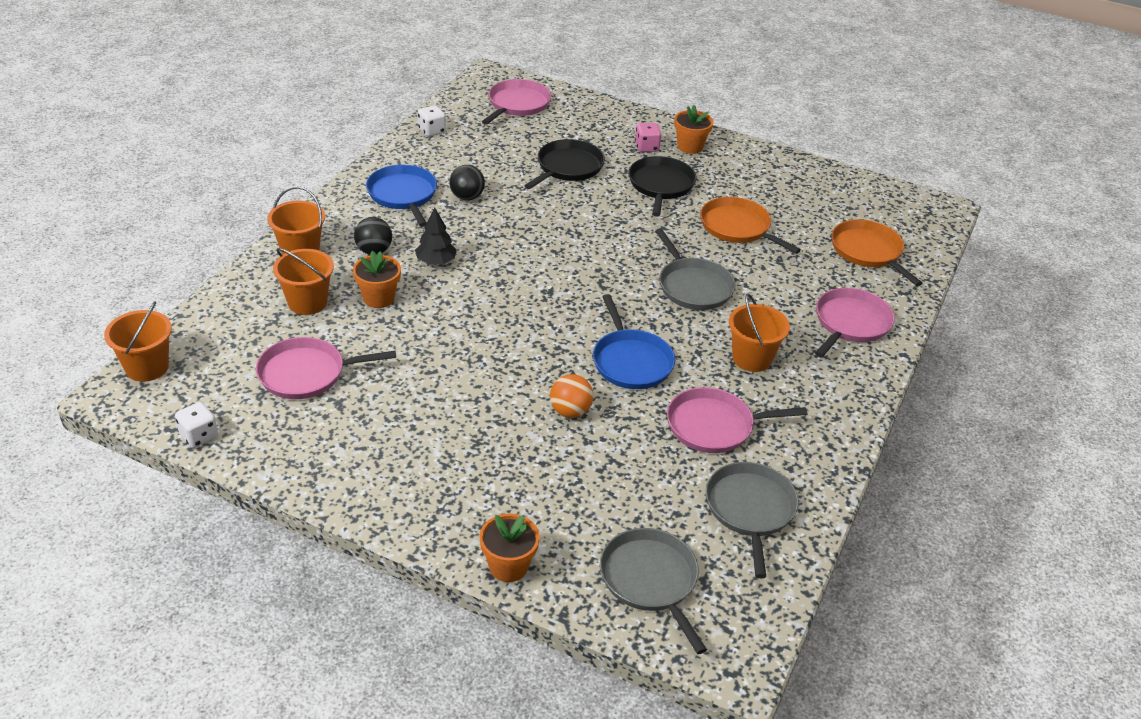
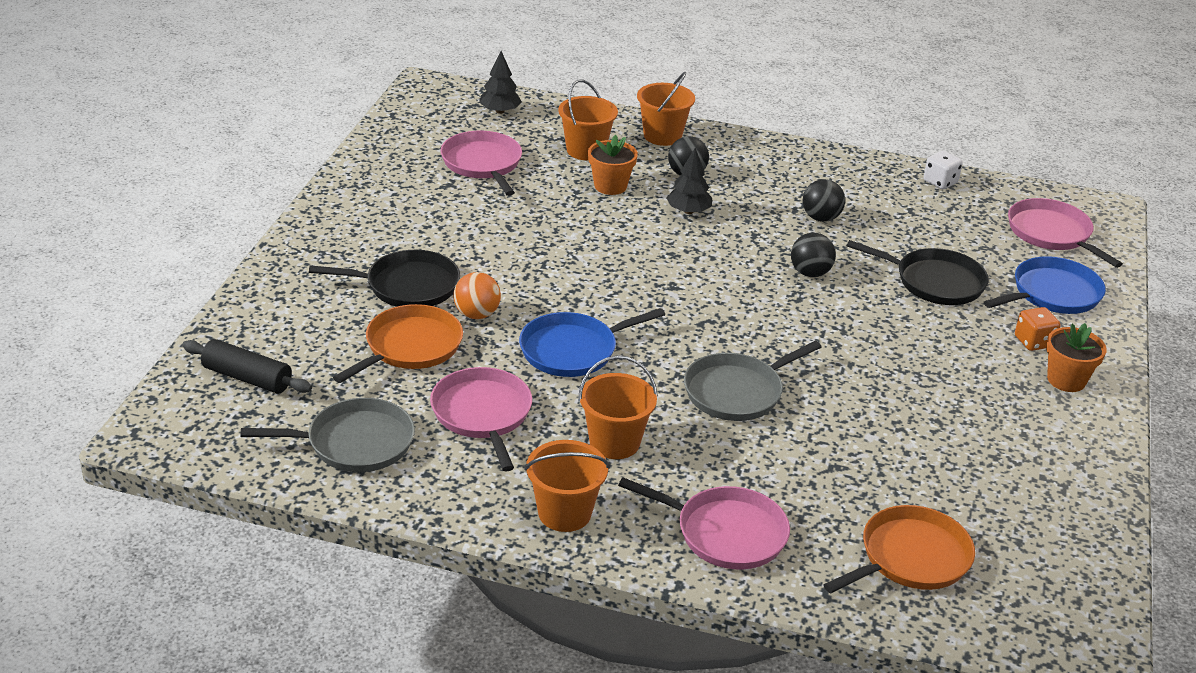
camera: 80 degrees right, 5 degrees down
(147, 367) = (465, 92): orange bucket -> orange bucket (564, 513)
(199, 436) = (387, 128): white dice -> none
(202, 347) = (500, 111): none -> black tree
(403, 195) = (797, 179): blue pan -> blue pan (1052, 294)
(508, 566) = (257, 294): orange flower pot -> none
(517, 104) = (1052, 234): pink pan -> pink pan turned 135 degrees counterclockwise
(544, 219) = (810, 273): none -> black ball
(646, 147) = (1033, 342): pink dice -> orange dice
(650, 580) = (247, 378): grey pan -> black rolling pin
(661, 185) = (947, 358): black pan -> black pan (407, 286)
(738, 227) = (891, 428): orange pan -> orange pan (410, 347)

